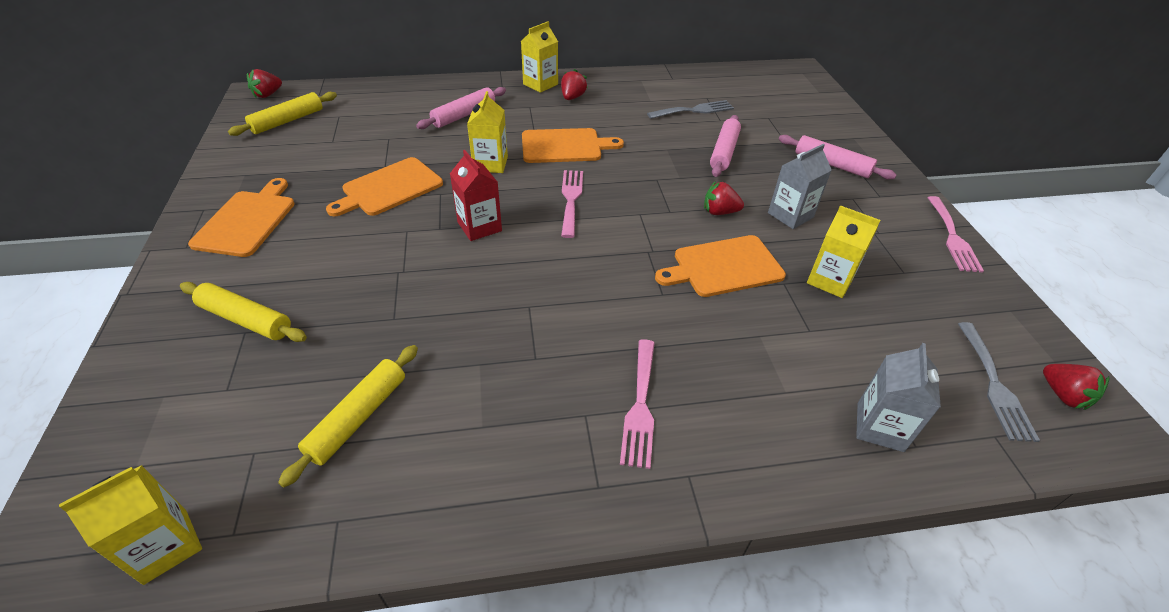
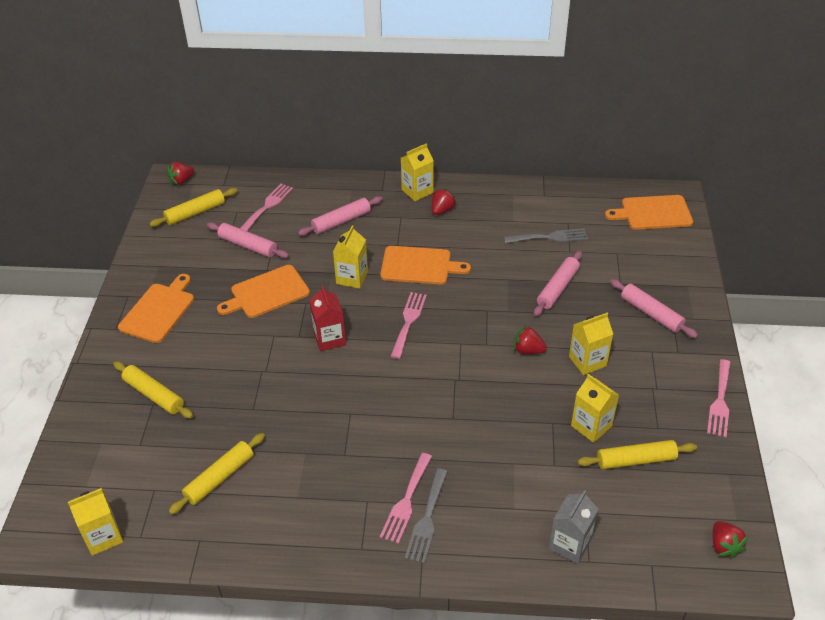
camera: 15 degrees right, 0 degrees up
(357, 145) = (248, 245): none -> pink rolling pin
(375, 109) = (267, 206): none -> pink fork
(723, 267) = (510, 401): orange cutting board -> orange cutting board (653, 213)
(790, 215) = (587, 361): grey carton -> yellow carton
(901, 310) = (636, 460): none -> yellow rolling pin
(994, 385) = (675, 529): grey fork -> grey fork (427, 519)

